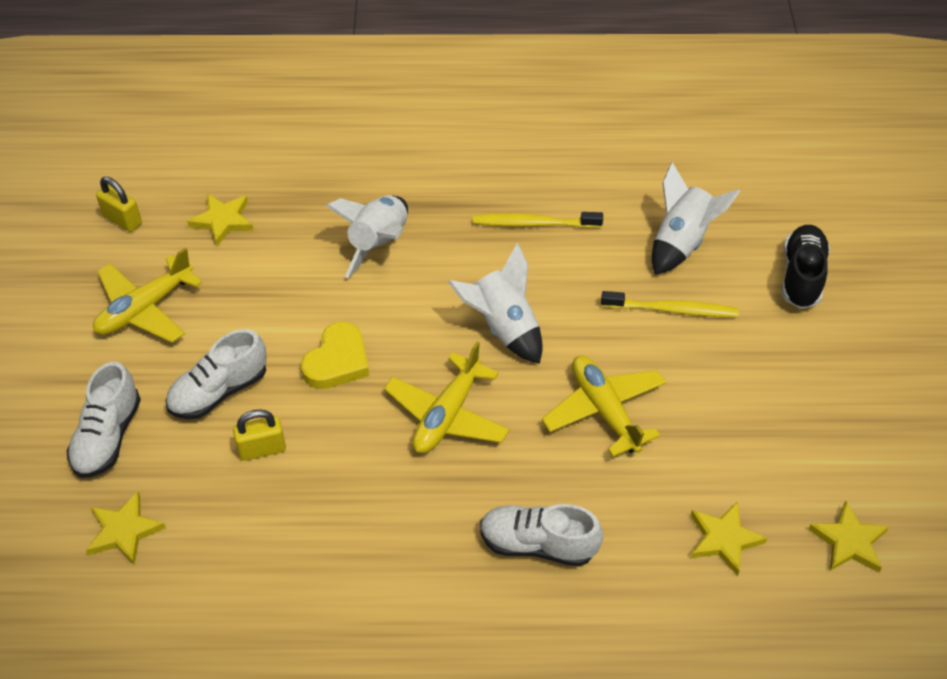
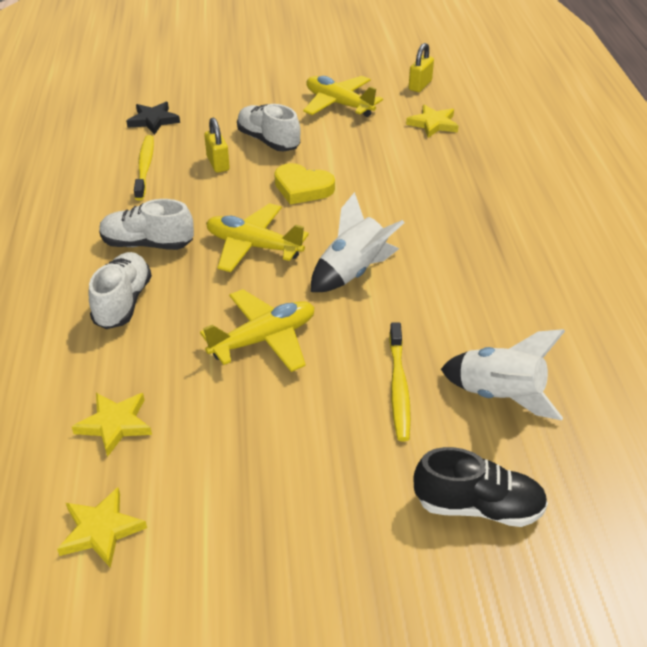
camera: 85 degrees right, 10 degrees down
(108, 437) = (227, 105): white shoe -> white shoe (147, 244)
(124, 531) = (153, 120): yellow star -> black star
(378, 243) = (432, 197): white rocket -> none
(533, 223) = (488, 285): yellow toothbrush -> yellow toothbrush (145, 167)

